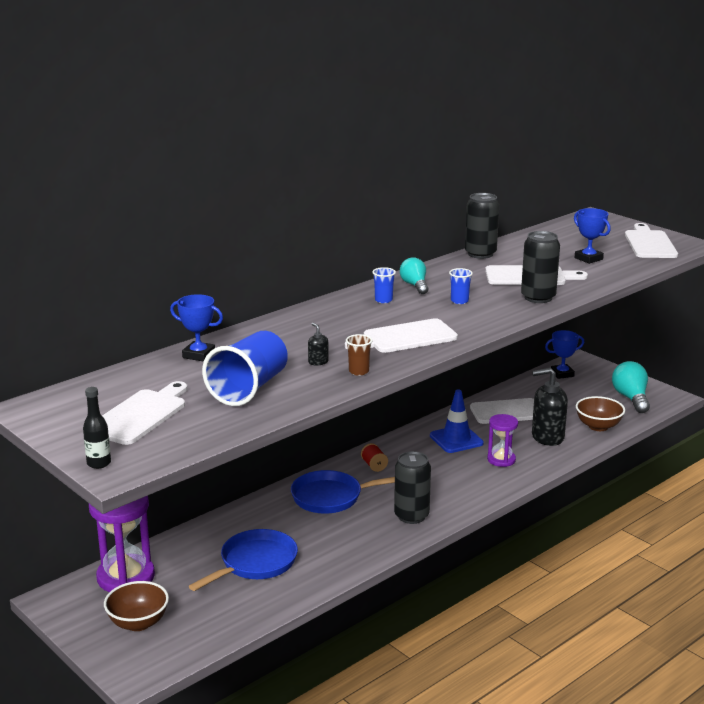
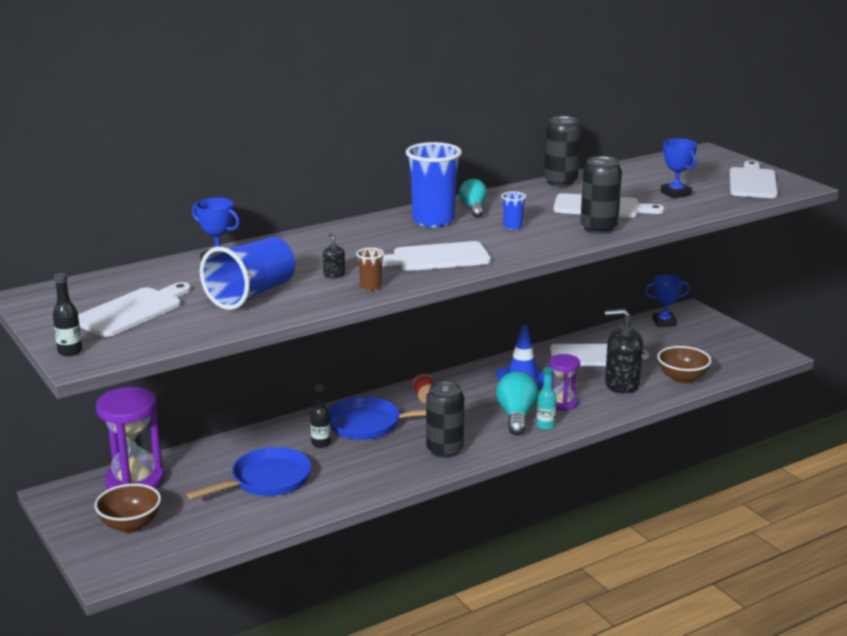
camera: 10 degrees right, 0 degrees up
(293, 521) = (321, 444): none -> black bottle
(383, 300) = (433, 221): blue cup -> blue cup, size x2.24
(494, 483) = (545, 426): none -> turquoise bottle
(631, 398) = (730, 353): turquoise light bulb -> turquoise light bulb (516, 416)

